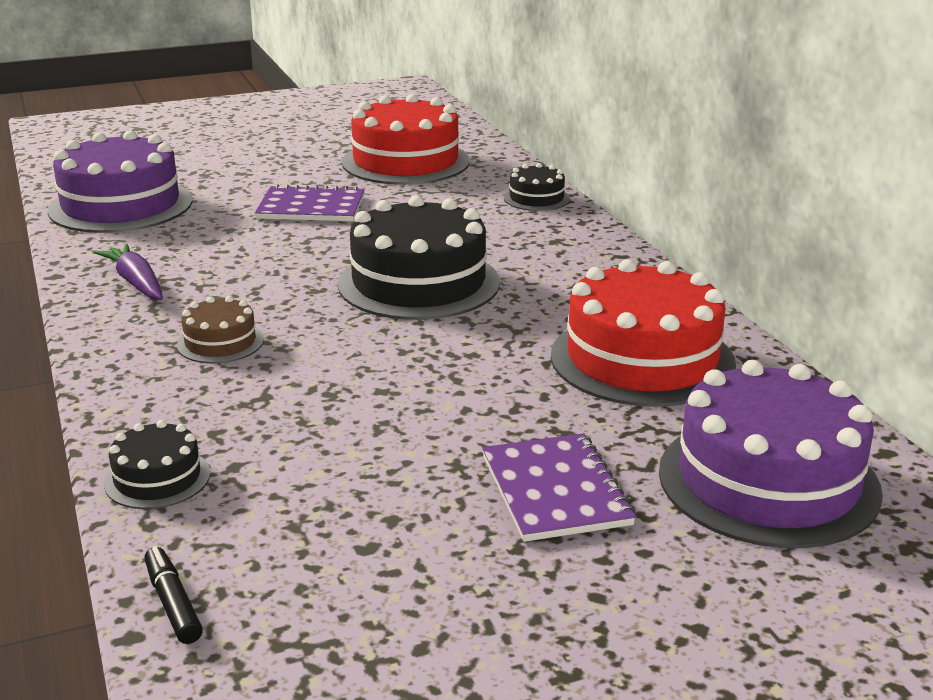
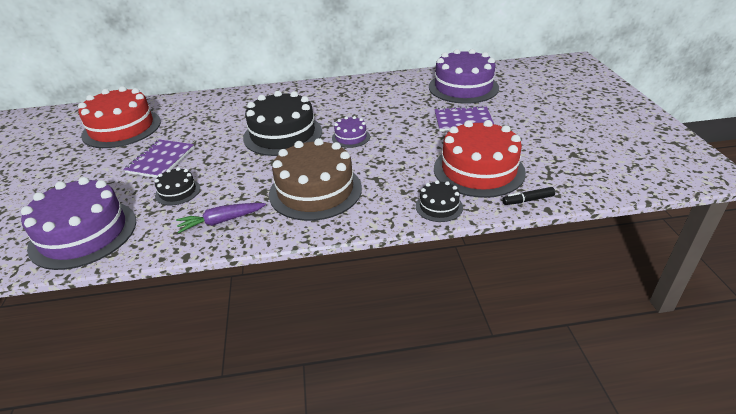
camera: 75 degrees left, 10 degrees up
(220, 342) = (315, 190): brown cake -> brown cake, size x2.09
(425, 350) = (351, 137): none -> purple cake
(536, 198) = (209, 99): black cake -> black cake (177, 192)
(642, 359) = (378, 95): red cake -> red cake (478, 170)

